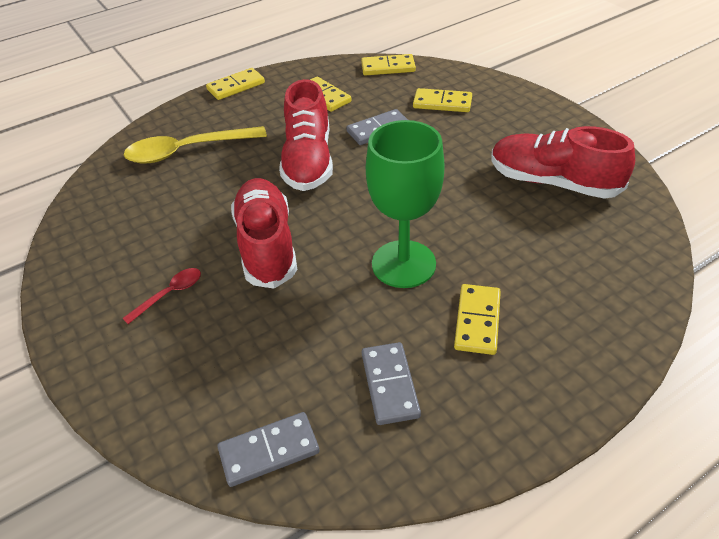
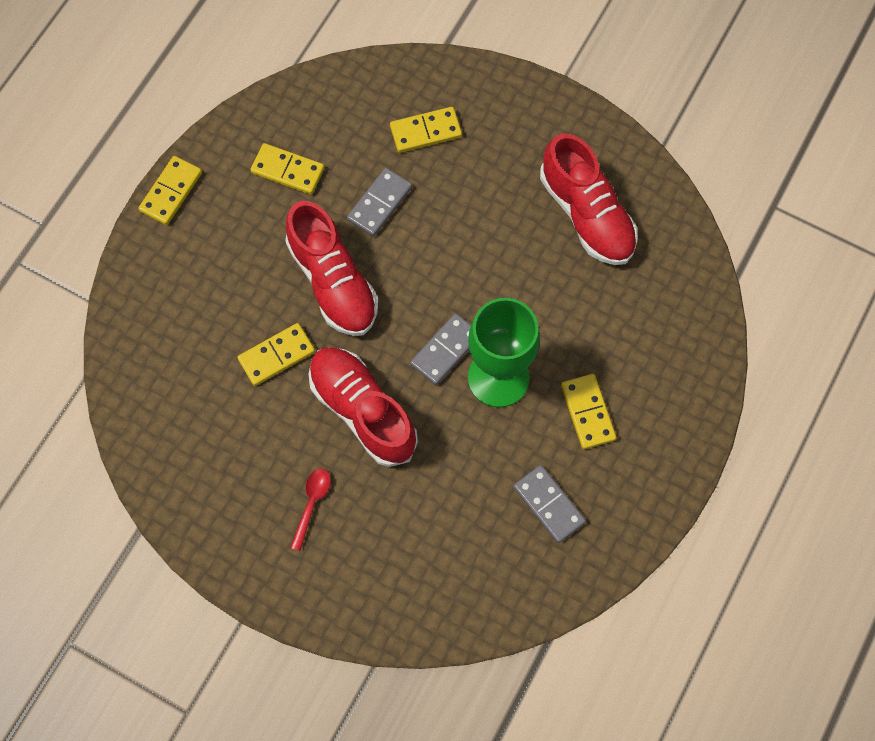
camera: 30 degrees left, 25 degrees up
(187, 151) = (192, 320): yellow spoon -> none
(269, 451) = (491, 601): grey domino -> grey domino (445, 350)
(388, 67) = (332, 88): yellow domino -> yellow domino (277, 356)
(553, 182) = (587, 214): red shoe -> red shoe turned 120 degrees counterclockwise

